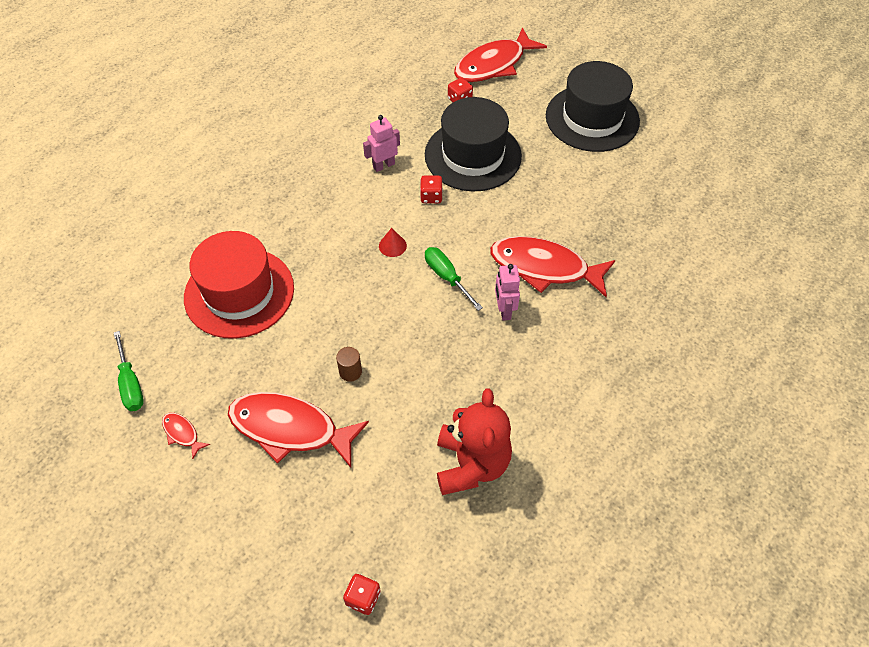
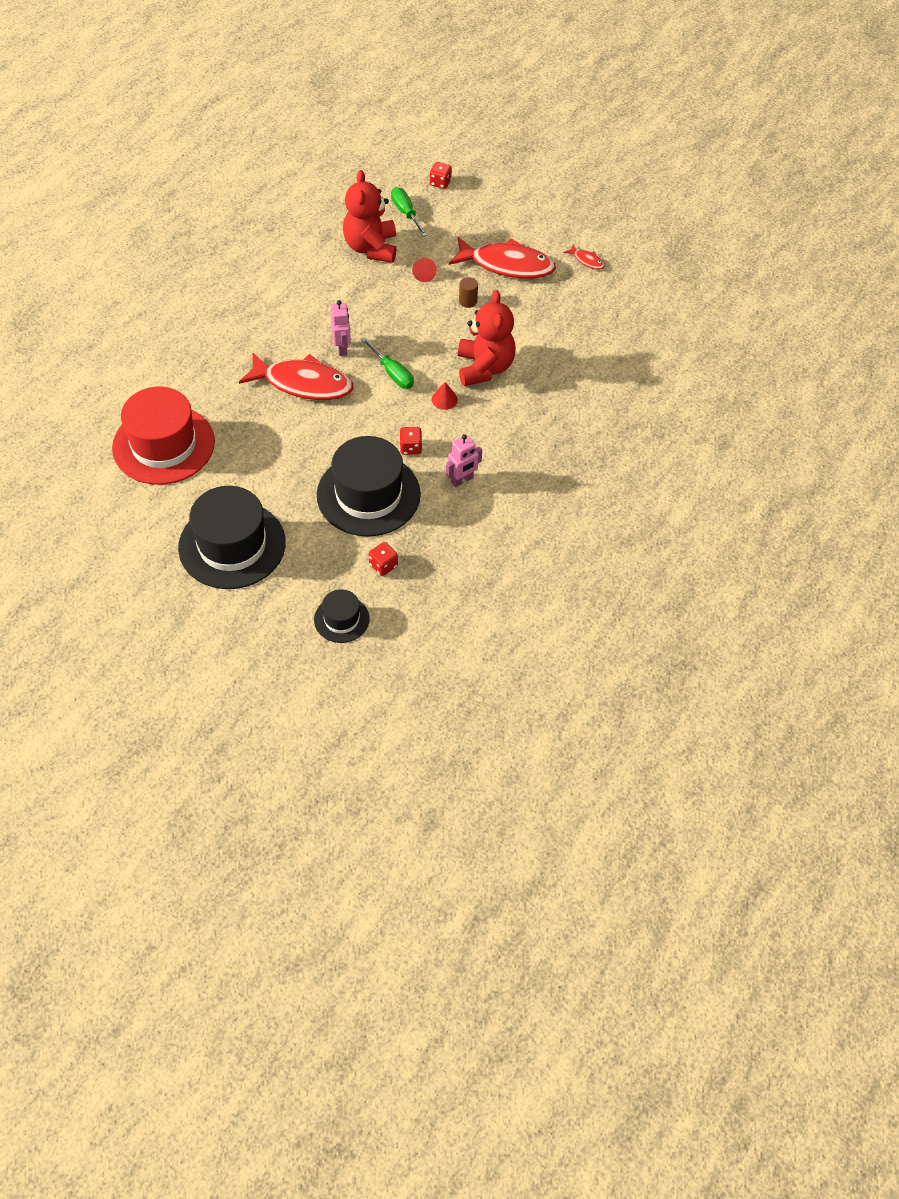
camera: 175 degrees right, 0 degrees up
(130, 383) = (639, 289): green screwdriver -> green screwdriver (406, 213)
(239, 292) = (574, 356): red hat -> red hat (163, 445)
(344, 281) = (484, 368): none -> red teddy bear
(401, 415) = (424, 274): none -> red cone
(494, 65) = (341, 619): red fish -> black hat

